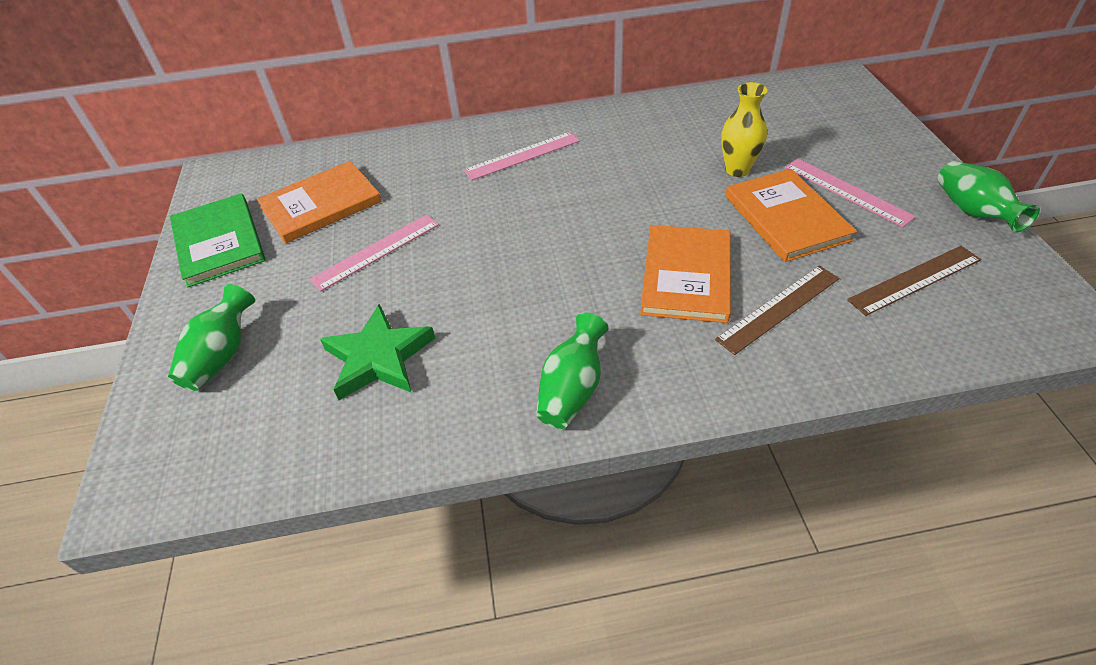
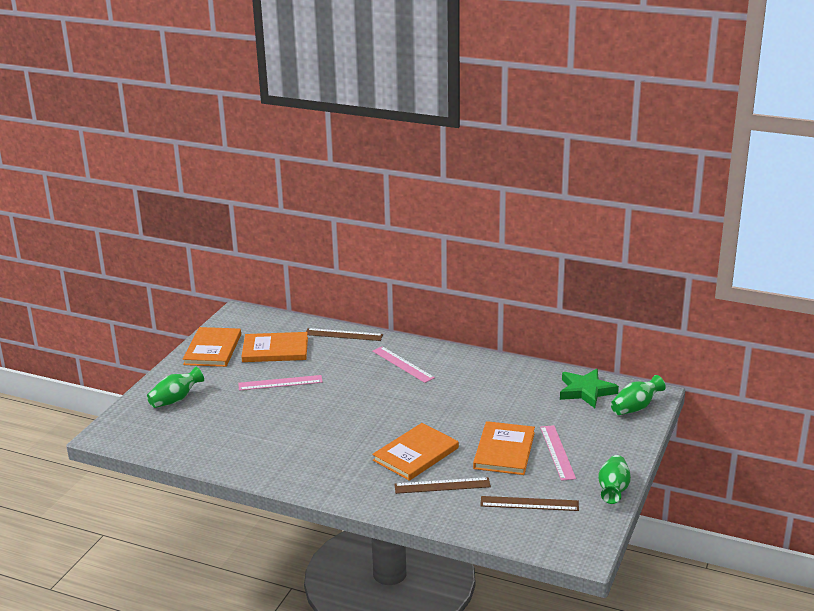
camera: 30 degrees right, 20 degrees down
(219, 242) = (213, 349): green book -> orange book
(379, 357) = (239, 428): green star -> green star (586, 391)
(400, 147) = (343, 334): none -> brown ruler
(522, 155) = (403, 364): pink ruler -> pink ruler turned 45 degrees clockwise
(572, 388) = (308, 474): green vase -> green vase (635, 407)
(737, 170) = (512, 417): yellow vase -> none

